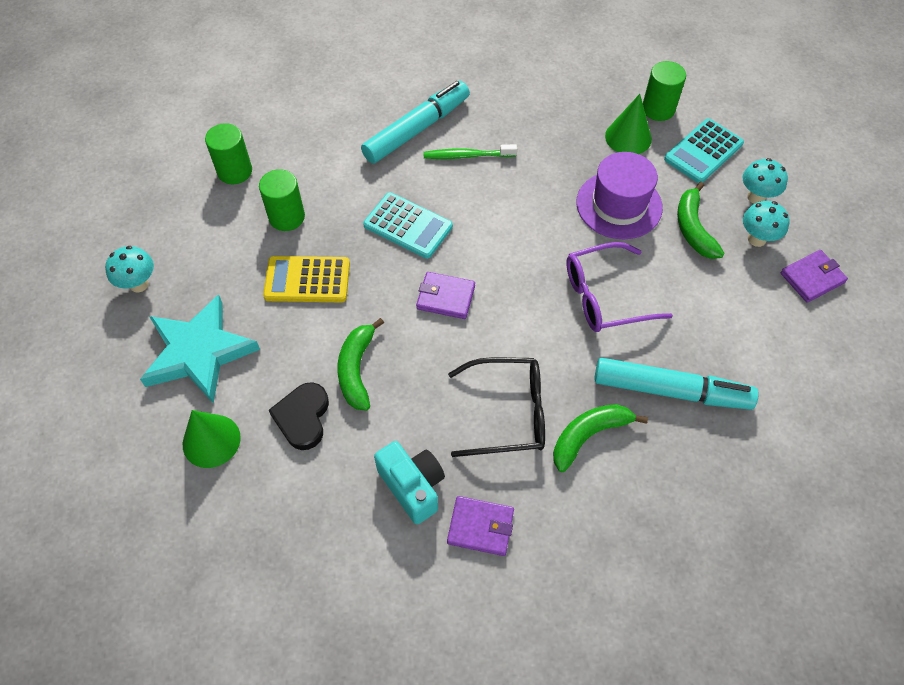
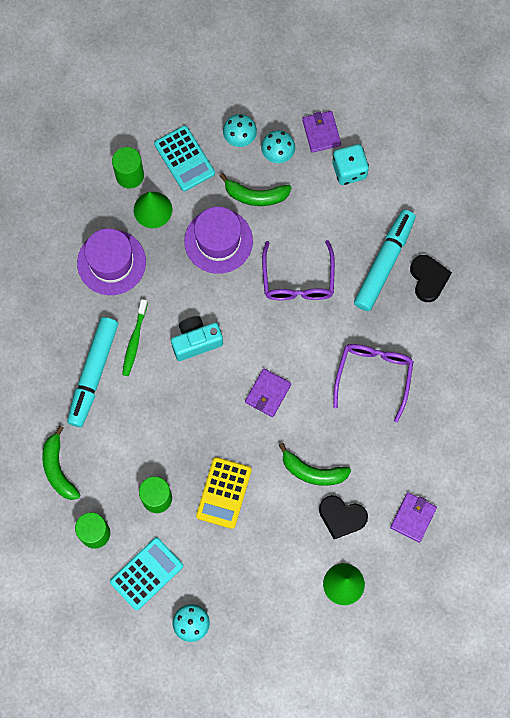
camera: 75 degrees left, 15 degrees up
(199, 352) = (268, 584): turquoise star -> none
(408, 226) = (193, 405): turquoise calculator -> turquoise calculator (146, 573)
(412, 486) = (411, 453): turquoise camera -> turquoise camera (196, 341)
(417, 129) = (93, 374): turquoise marker -> turquoise marker turned 135 degrees counterclockwise
(480, 527) = (450, 417): purple wallet -> purple wallet (413, 517)
(508, 413) = (373, 376): black glasses -> purple glasses
(550, 116) = (111, 262): none -> purple hat
(588, 436) = (403, 328): green banana -> green banana (58, 469)
(673, 452) = (428, 279): none -> black heart
(778, 320) = (349, 170): none -> turquoise dice

